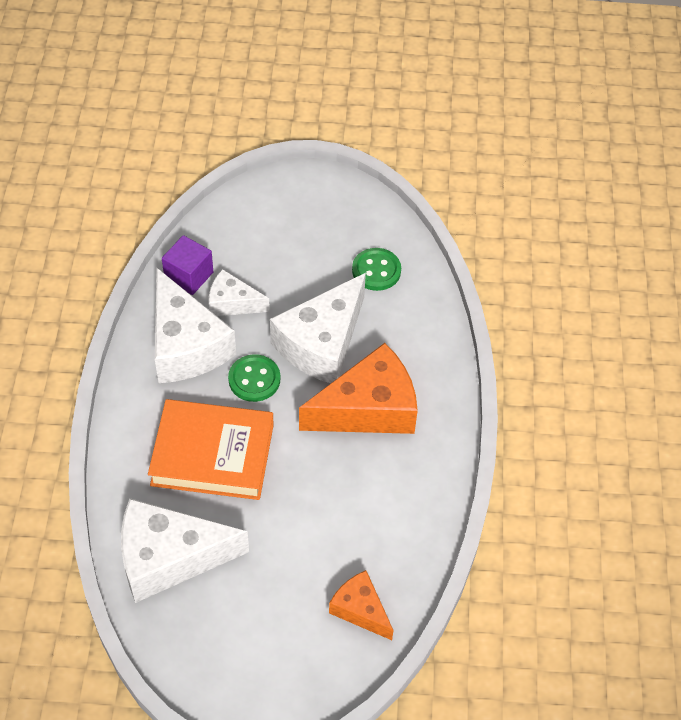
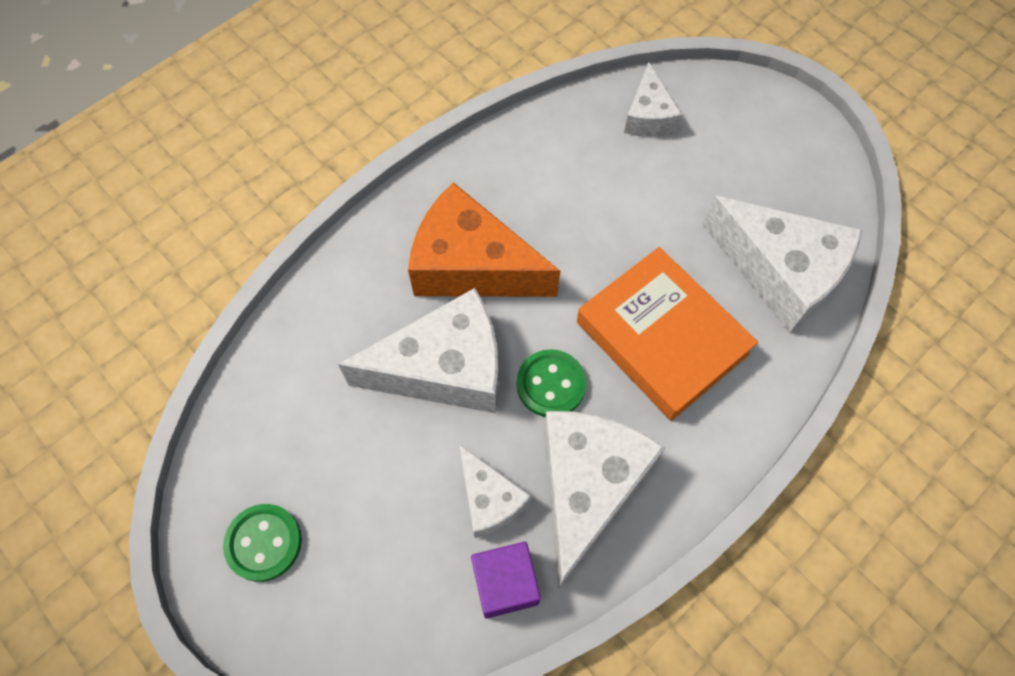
camera: 135 degrees left, 10 degrees up
(360, 609) = (648, 116): orange cheese -> white cheese
(376, 271) = (301, 406): green button -> green button (264, 543)

